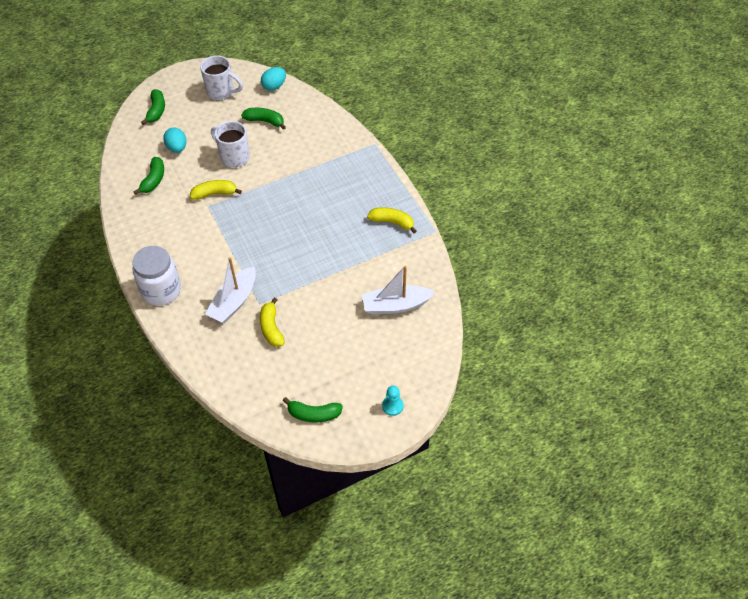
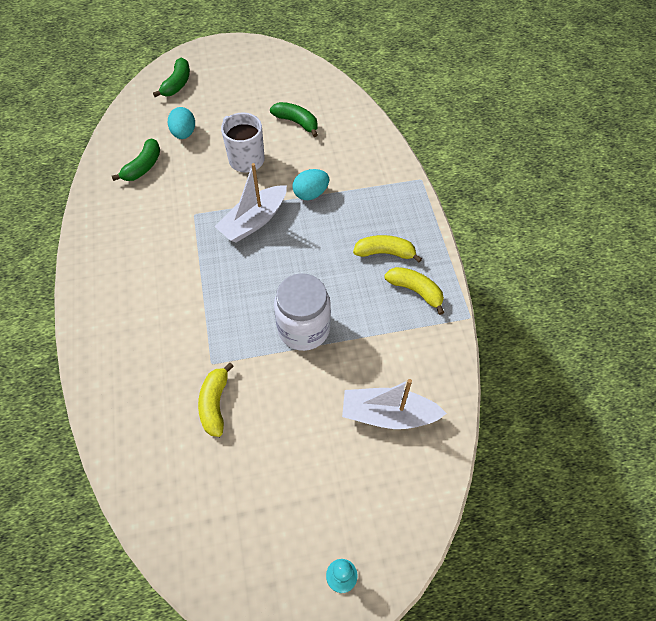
camera: 15 degrees right, 5 degrees up
(161, 290) = (98, 313): white jar -> white jar (304, 328)
(215, 193) = (207, 200): yellow banana -> yellow banana (385, 253)
(222, 92) = (258, 77): white mug -> none
(234, 302) = (180, 352): white boat -> white boat (254, 221)
(274, 86) = (321, 82): turquoise egg -> turquoise egg (311, 193)
(313, 414) = (228, 556): green banana -> none

